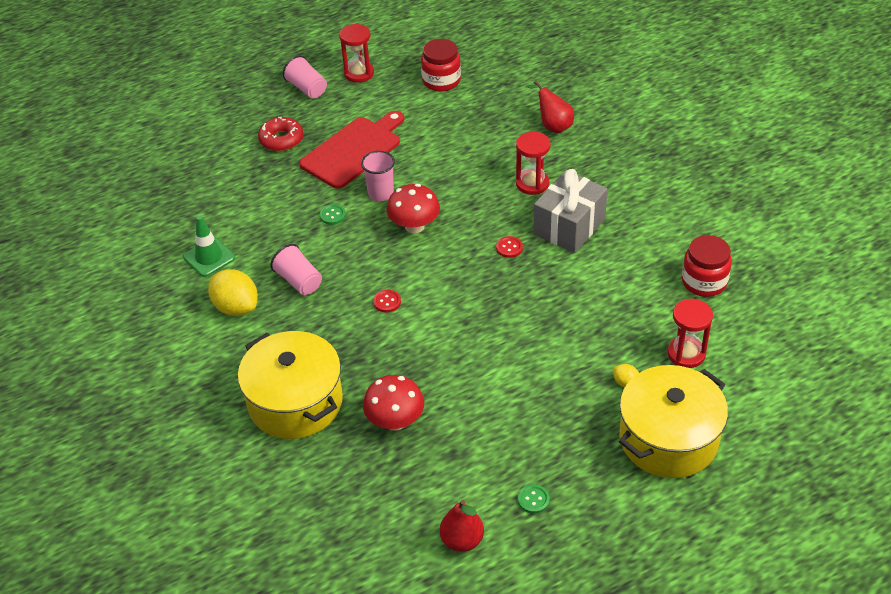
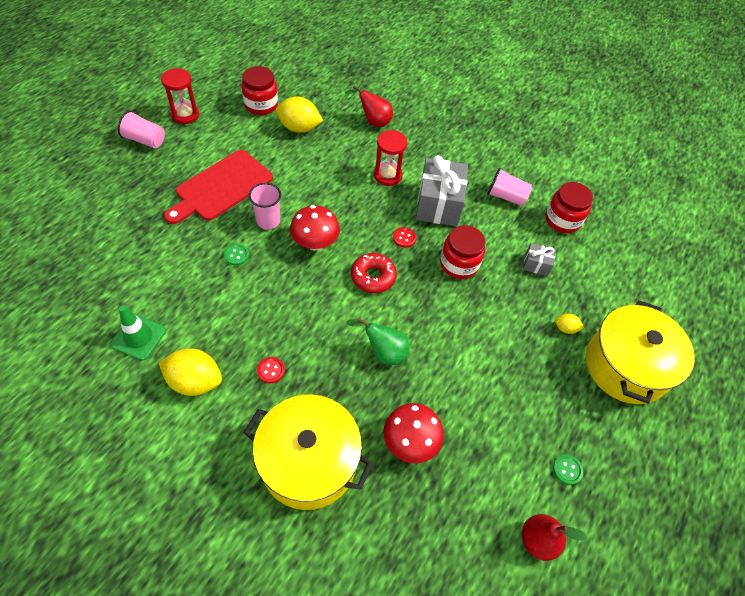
camera: 35 degrees left, 10 degrees up
(281, 139) = (147, 195): red donut -> red donut (373, 277)
(299, 281) = (241, 331): pink cup -> pink cup (506, 196)
(354, 150) = (221, 187): red cutting board -> red cutting board turned 150 degrees counterclockwise
(387, 302) = (333, 324): red button -> red button (271, 370)
(419, 341) = (383, 352): none -> green pear
(467, 113) = (299, 128): none -> yellow lemon
(551, 289) = (459, 264): none -> red jar
(638, 315) = (536, 264): none -> grey gift
(686, 354) = (590, 285): red hourglass -> none

